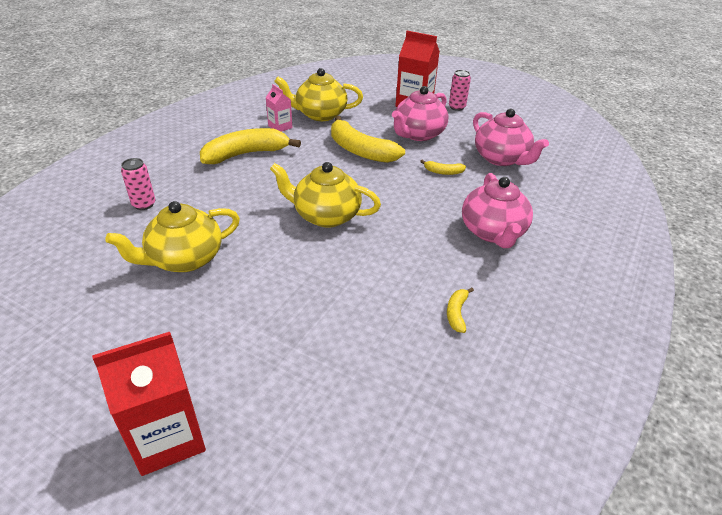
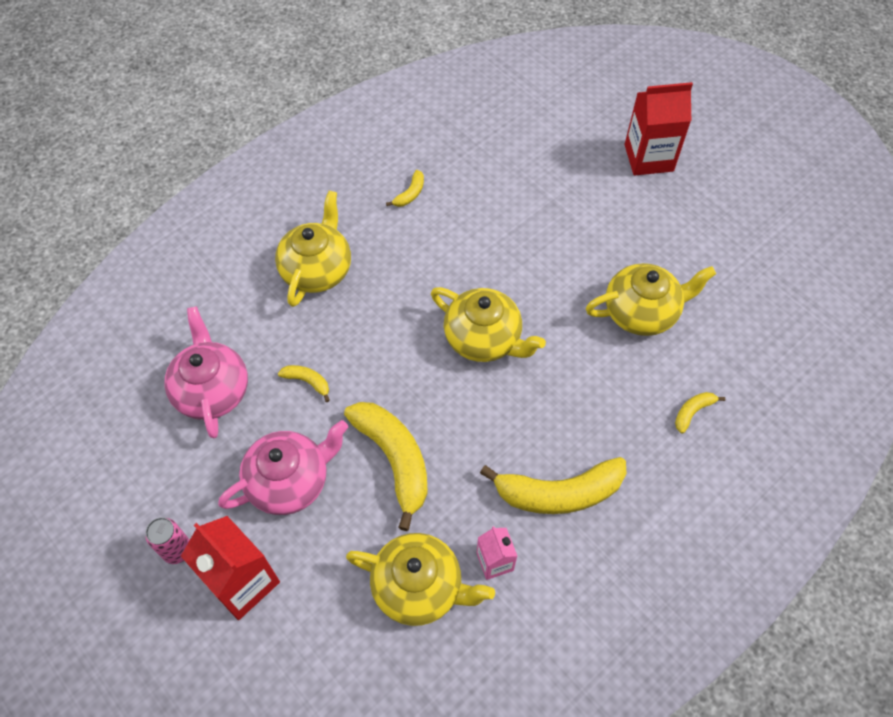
camera: 160 degrees left, 20 degrees up
(144, 204) = (692, 412): pink can -> yellow banana
(493, 232) = (317, 269): pink teapot -> yellow teapot

